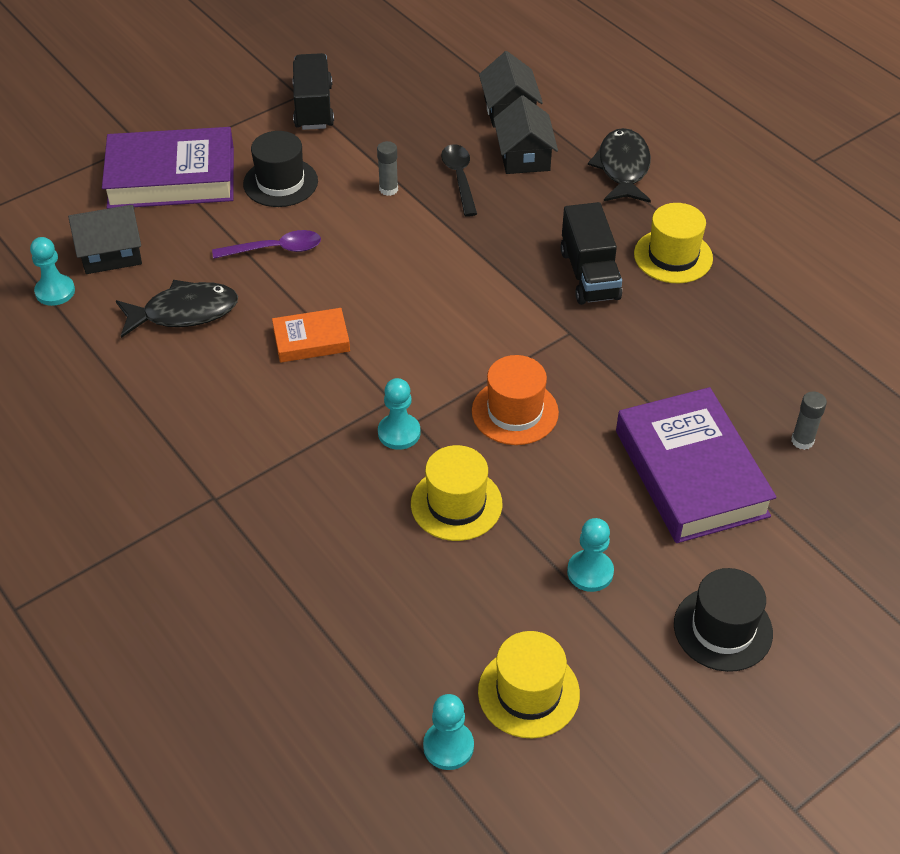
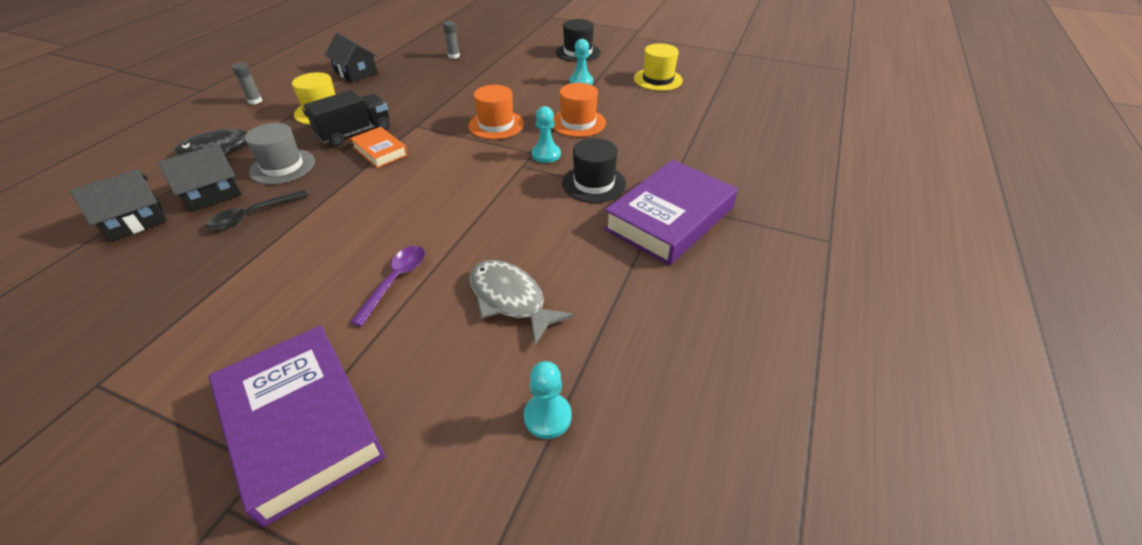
camera: 120 degrees left, 5 degrees down
(111, 253) = (462, 402): black house -> black house (356, 72)
(184, 312) = (510, 299): black fish -> grey fish
(275, 249) = (395, 281): purple spoon -> purple spoon turned 60 degrees clockwise
(280, 182) = (287, 323): black hat -> black hat (594, 183)
(311, 340) = (493, 217): orange book -> orange book (380, 151)
(313, 107) = (127, 359): black truck -> none
(388, 189) = (280, 248): grey glue stick -> grey glue stick (255, 101)
(448, 746) = (705, 88): turquoise pawn -> none
(456, 504) = (578, 123): yellow hat -> orange hat
(545, 207) = (282, 166): none -> grey hat
(691, 473) = (497, 74): purple book -> purple book (669, 218)

